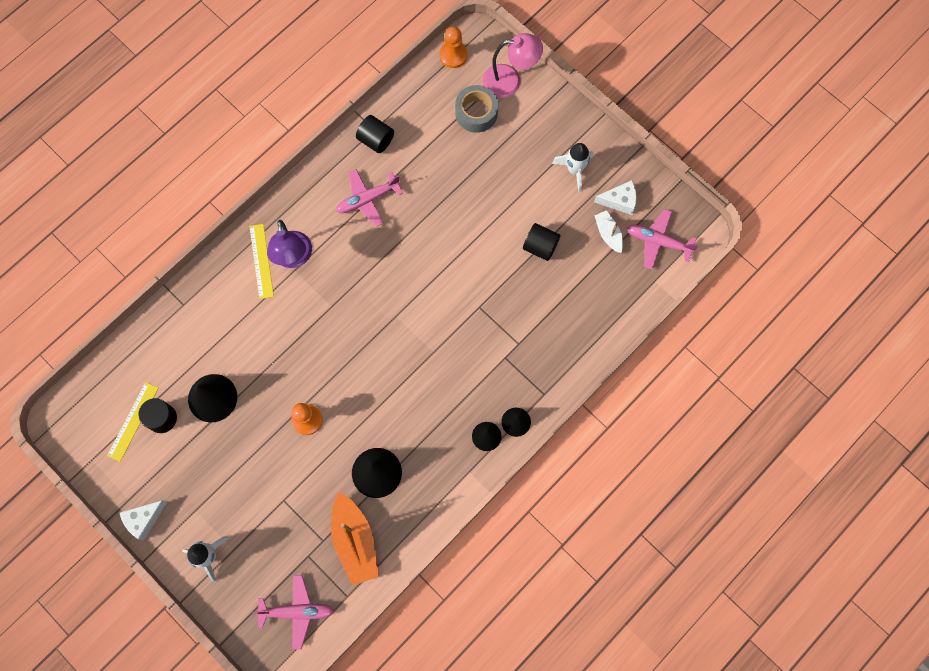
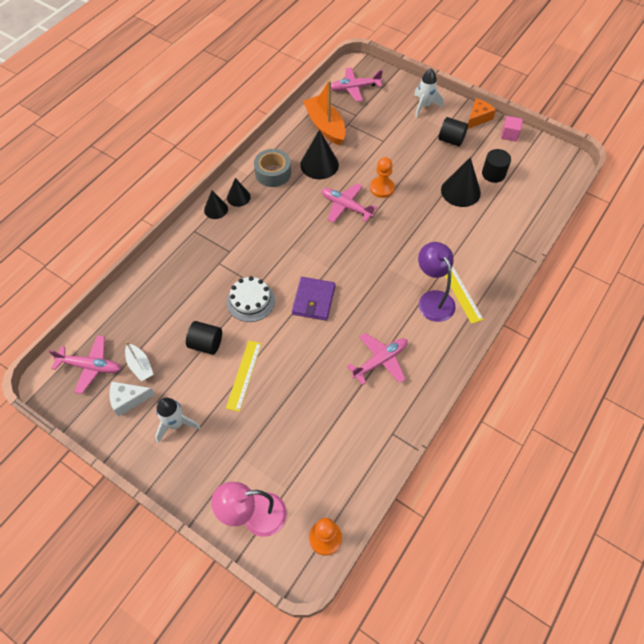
camera: 170 degrees right, 15 degrees down
(114, 481) = (509, 135): none -> pink cube
(133, 421) = (514, 169): yellow ruler -> yellow ruler (244, 375)
(144, 519) = (478, 118): white cheese -> orange cheese
(358, 398) = (346, 207): none -> pink plane
(376, 140) = (388, 421): black cylinder -> black cylinder (451, 140)
(421, 278) = (314, 300): none -> purple wallet
(476, 113) = (287, 470): grey tape -> grey tape (273, 173)
(488, 289) = (250, 301): none -> white cake

